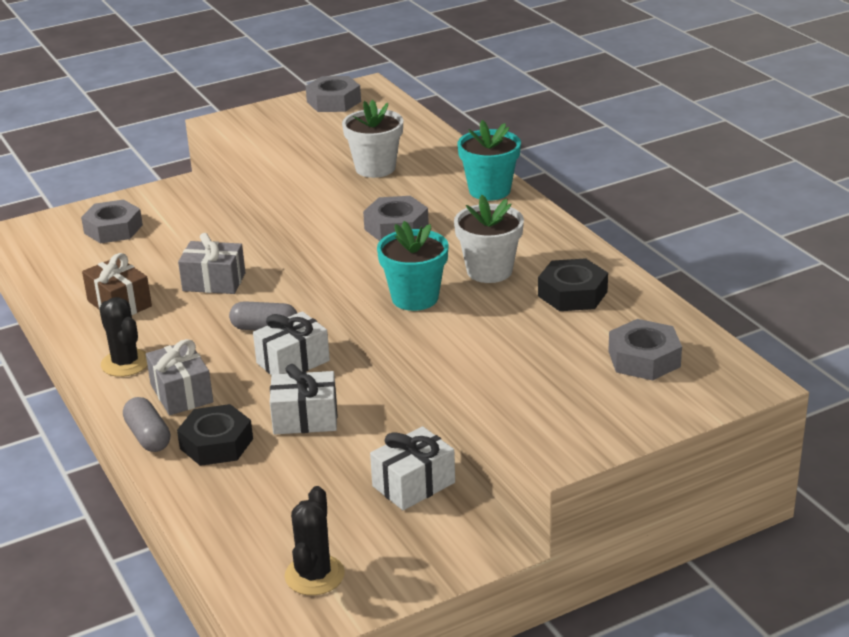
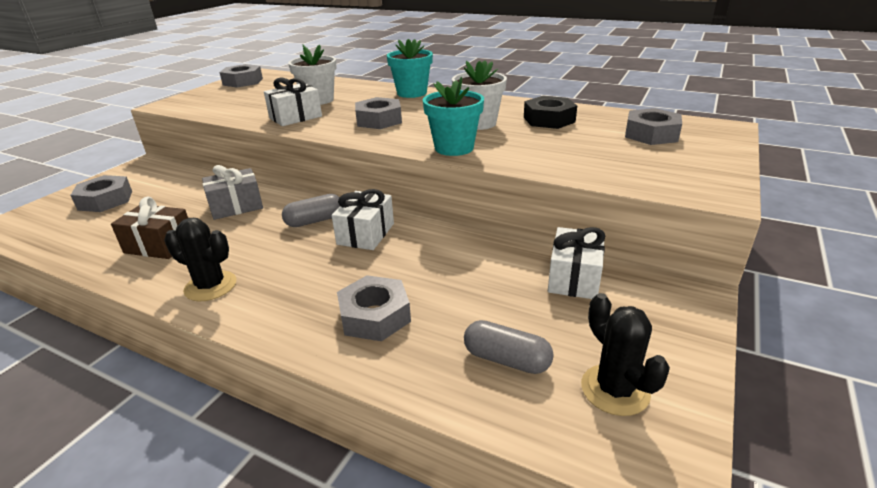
camera: 35 degrees left, 0 degrees up
(148, 436) = (299, 338): grey capsule -> grey capsule (506, 360)
(181, 393) = (294, 289): grey gift -> none
(216, 443) = (374, 316): black nut -> grey nut
(305, 418) = (427, 267): white gift -> white gift (295, 117)

